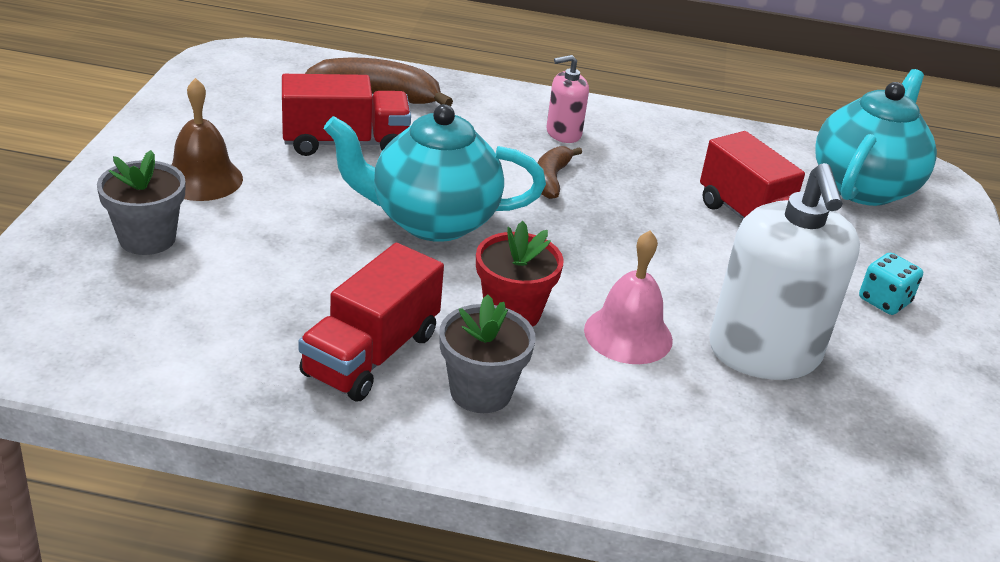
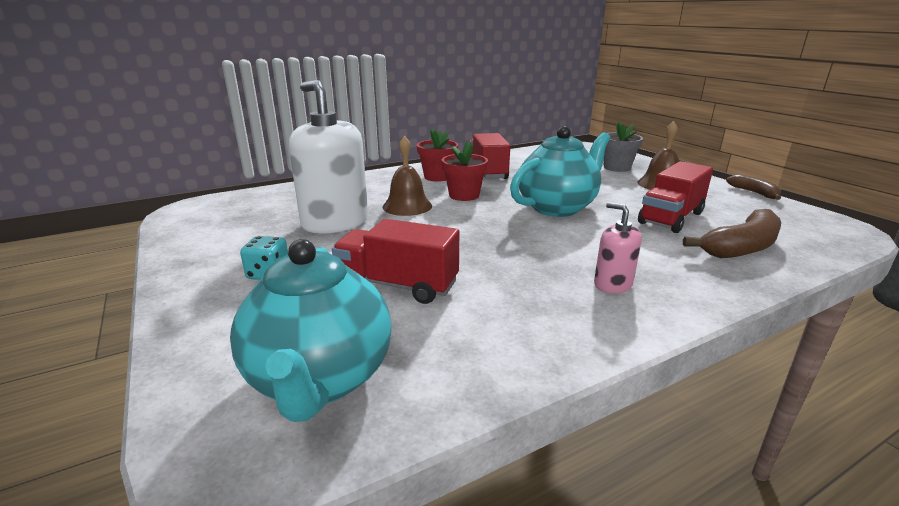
camera: 145 degrees right, 10 degrees down
(481, 392) = (437, 177): grey flower pot -> red flower pot
(551, 179) = (554, 250): brown banana -> brown banana (754, 193)
(563, 133) = (612, 284): pink soap dispenser -> pink soap dispenser turned 75 degrees counterclockwise
(628, 334) = (407, 206): pink bell -> brown bell

